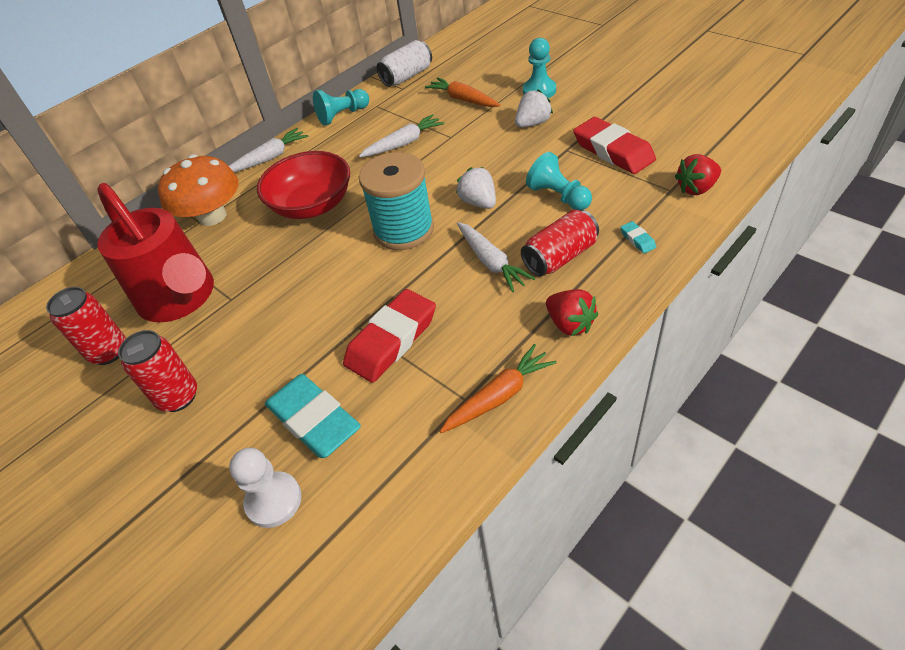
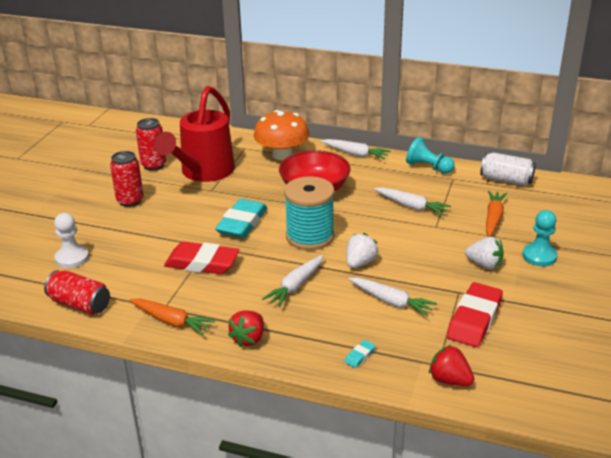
camera: 60 degrees right, 15 degrees down
(314, 420) = (129, 253): turquoise eraser -> turquoise eraser (242, 223)
(558, 196) = (391, 301): turquoise pawn -> white carrot
(560, 257) = (318, 318): red can -> red can (80, 304)

